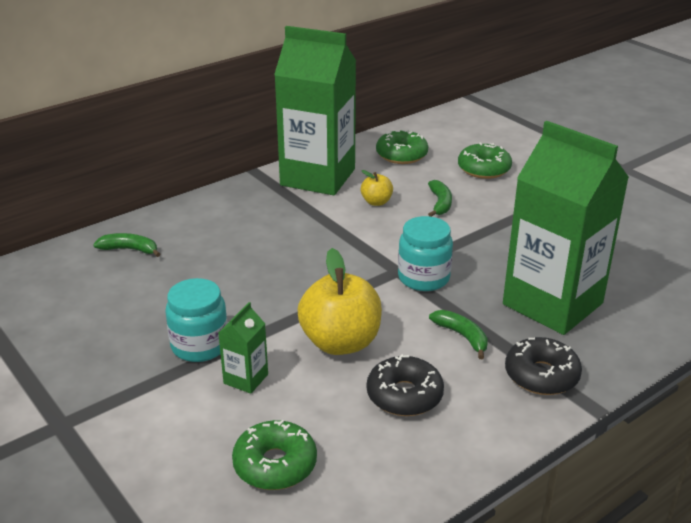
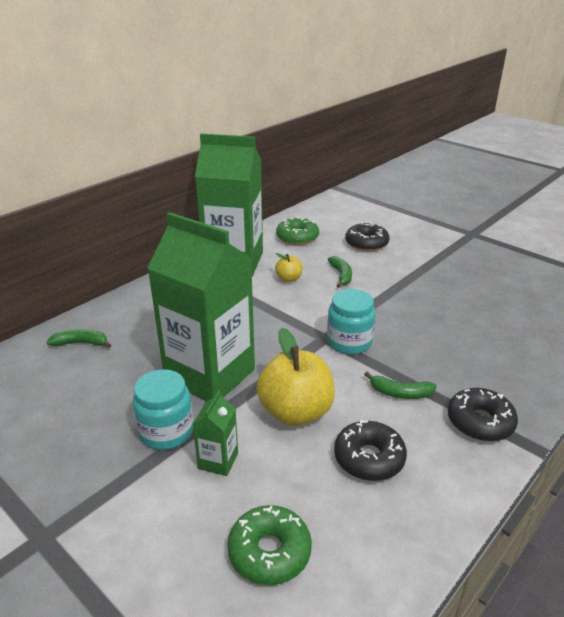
camera: 10 degrees left, 0 degrees up
(462, 336) = (400, 393): green banana -> green banana turned 150 degrees clockwise
(484, 169) = (366, 244): green donut -> black donut
(552, 304) = (463, 354): green carton -> green carton (210, 375)

